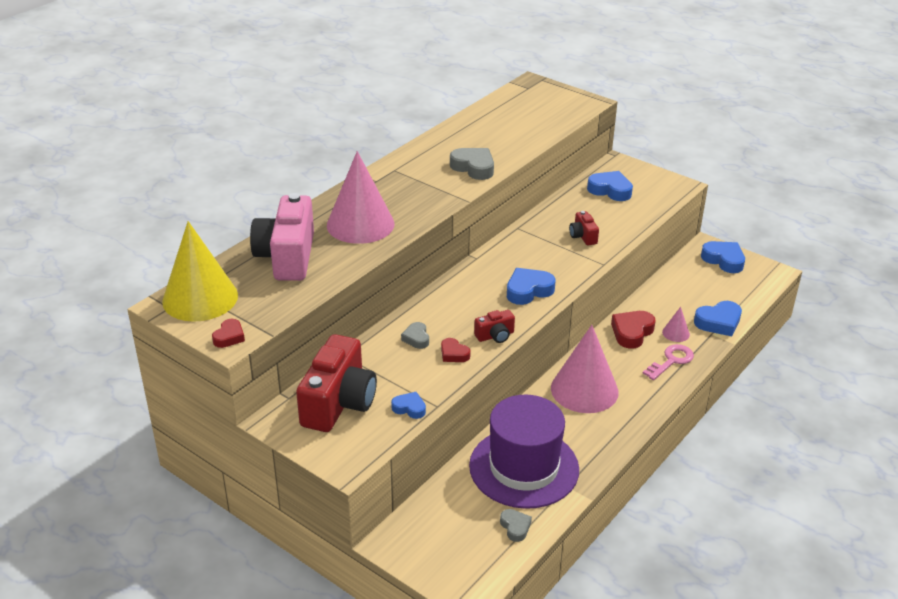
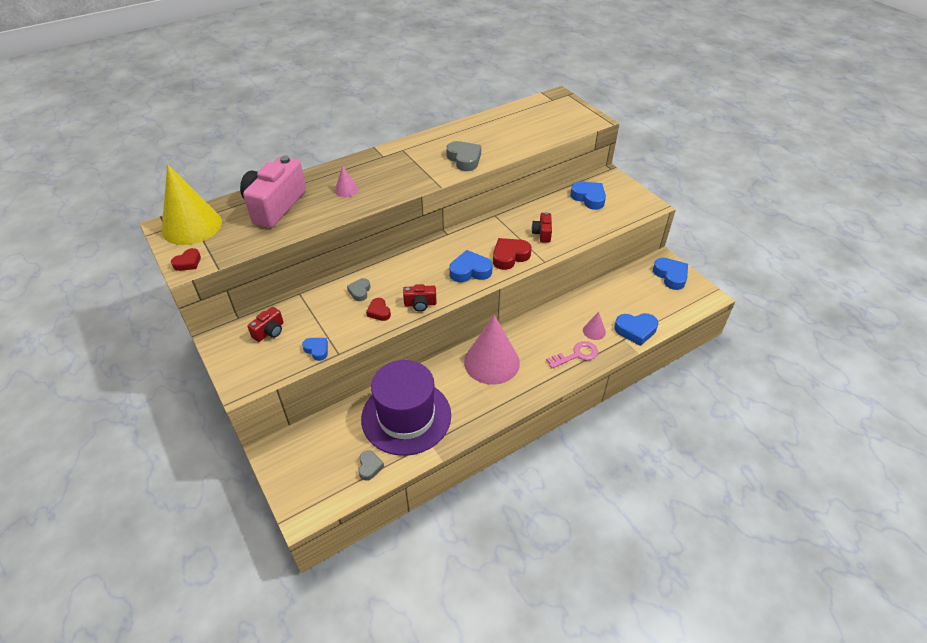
camera: 20 degrees right, 10 degrees up
(339, 403) = (269, 331): red camera -> red camera, size x0.46
(360, 224) = (346, 190): pink cone -> pink cone, size x0.43
(632, 332) = (558, 322): red heart -> red heart (510, 256)

